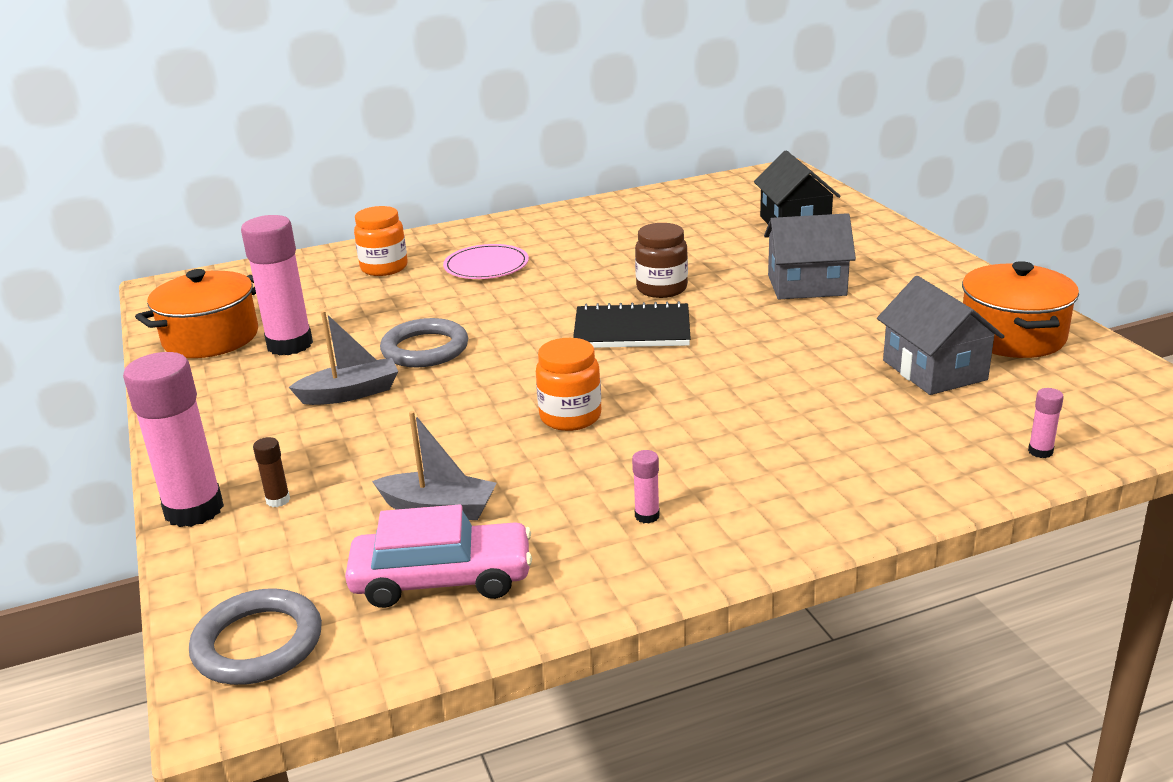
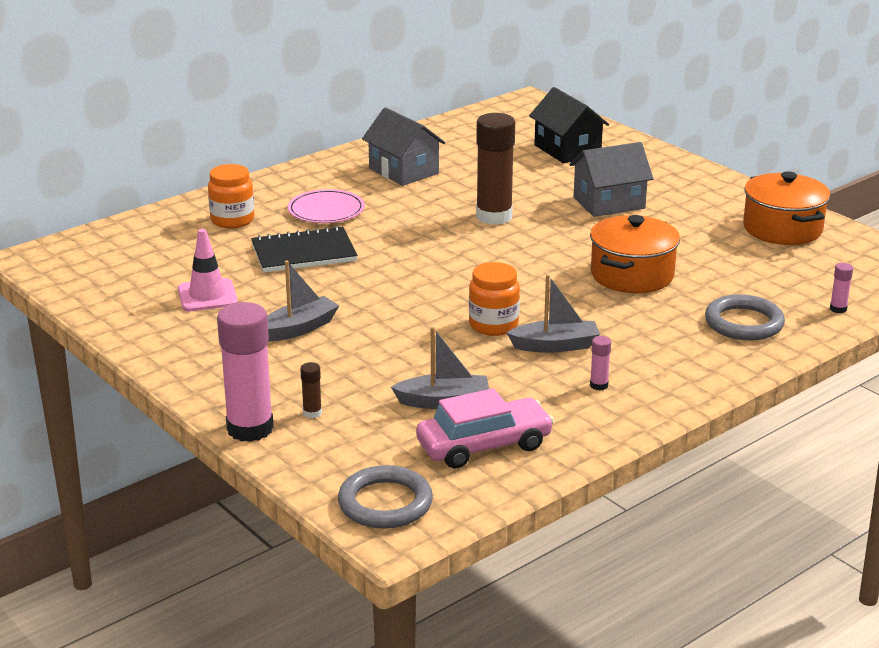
camera: 20 degrees left, 0 degrees up
(211, 338) = (127, 298): orange pot -> orange pot (632, 275)
(290, 345) = (207, 296): pink glue stick -> pink traffic cone
(425, 349) = (332, 286): grey ring -> grey ring (744, 323)
(627, 453) = (555, 346): none -> grey boat
(632, 330) = (493, 253): black notebook -> black notebook (304, 253)
(662, 289) = (494, 216): brown jar -> brown glue stick
(934, 370) = (740, 260): grey house -> grey house (403, 171)

